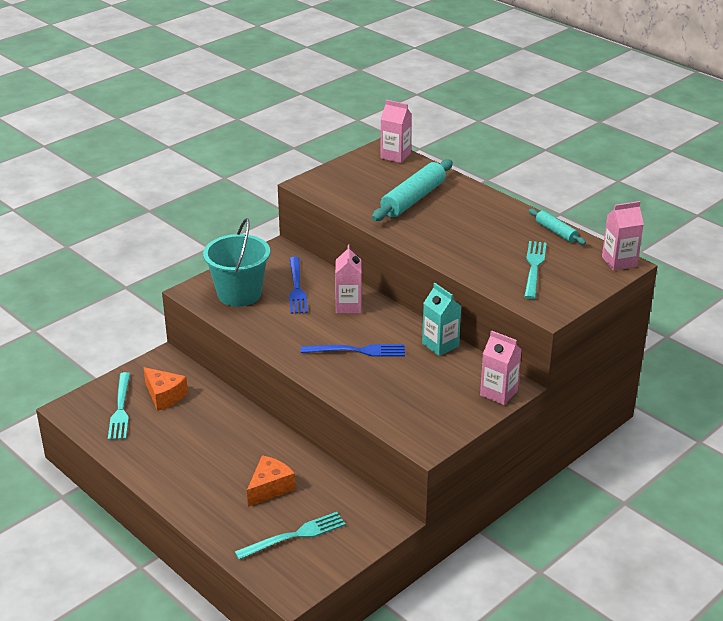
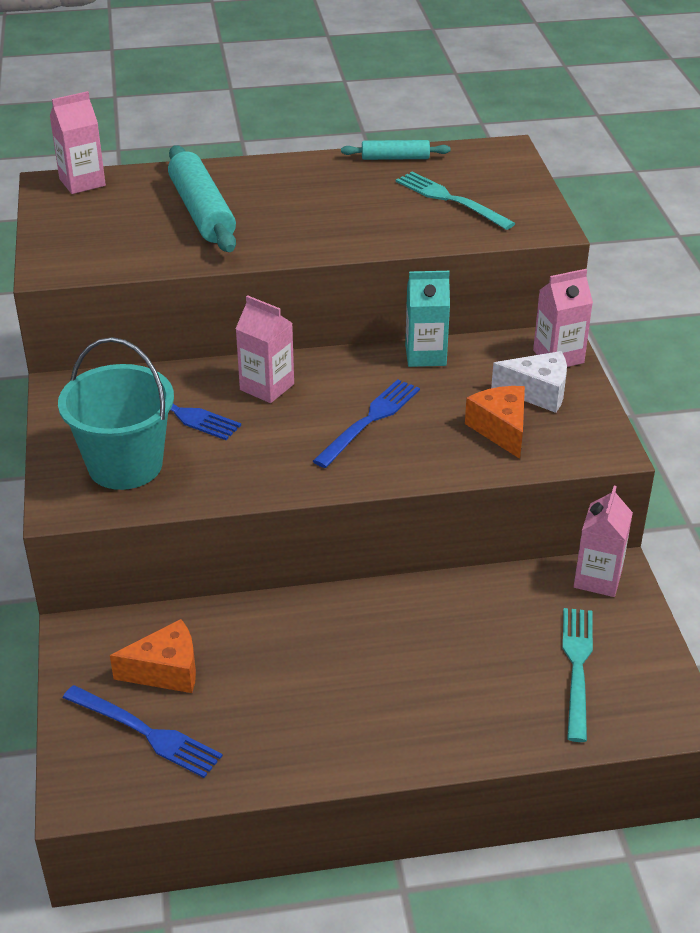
camera: 55 degrees left, 5 degrees up
(120, 409) = (147, 733): turquoise fork -> blue fork
(270, 488) = (465, 649): orange cheese -> orange cheese (500, 429)
(452, 398) = (537, 392): none -> white cheese
(619, 262) = (498, 150): pink carton -> pink carton (598, 578)

